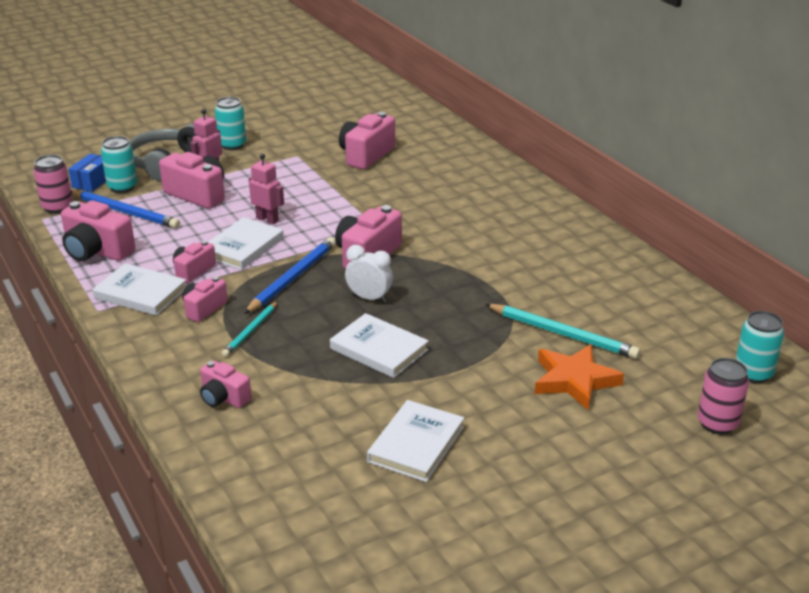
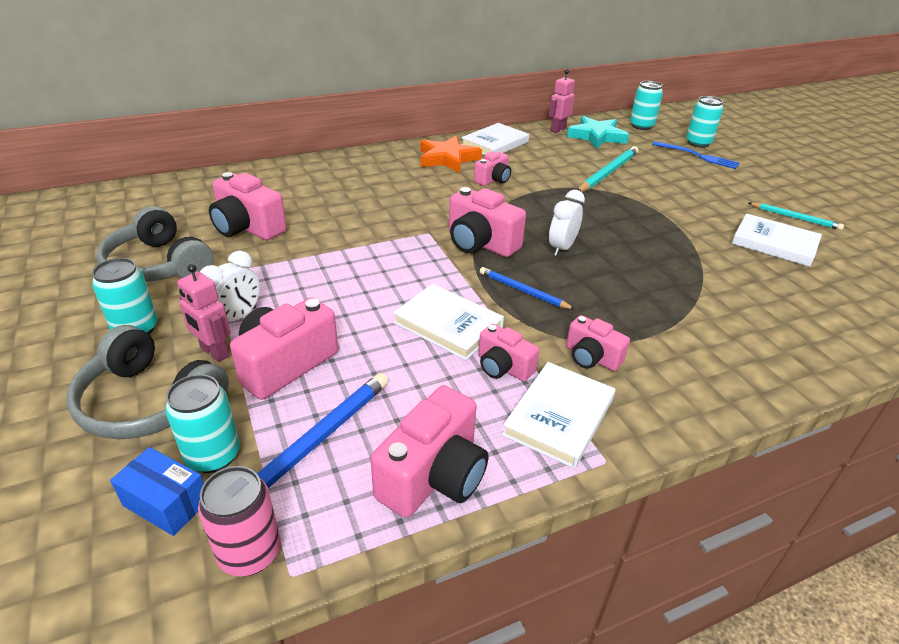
camera: 85 degrees left, 5 degrees up
(223, 398) = (758, 343): pink camera -> pink camera (493, 180)
(246, 172) = (237, 317): none -> white clock
(251, 331) = (632, 322): turquoise pencil -> turquoise pencil (795, 218)
(267, 219) = (382, 304): pink robot -> pink robot (558, 129)
(292, 278) = (523, 291): blue pencil -> blue pencil, size x0.62
(305, 136) = (158, 265): none -> grey headphones
(379, 349) = (647, 249): white book -> white book (495, 143)
(574, 380) = (667, 176): orange star -> orange star (447, 158)
(664, 417) = (698, 156): none -> blue fork
(682, 331) = (597, 136): none -> turquoise star
(717, 423) = (698, 143): pink can -> turquoise can

